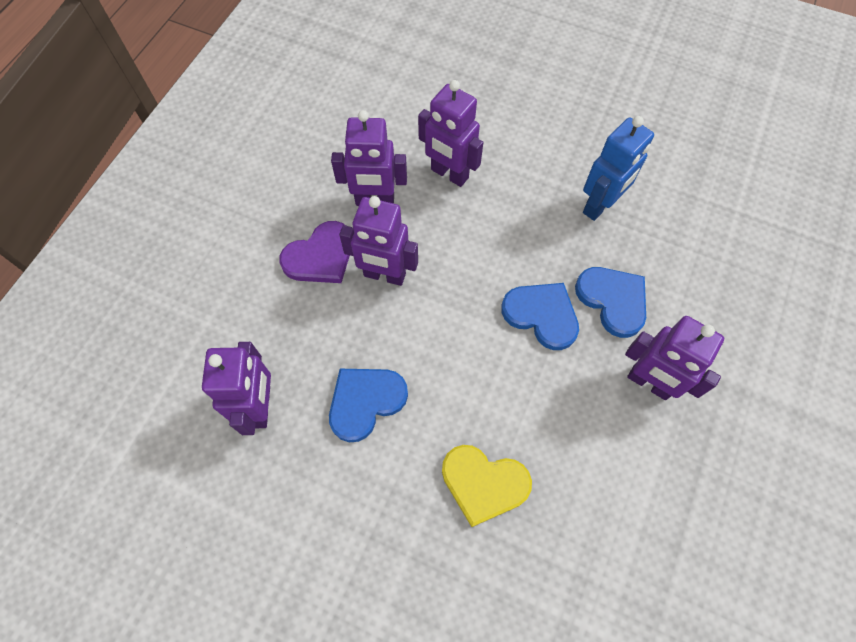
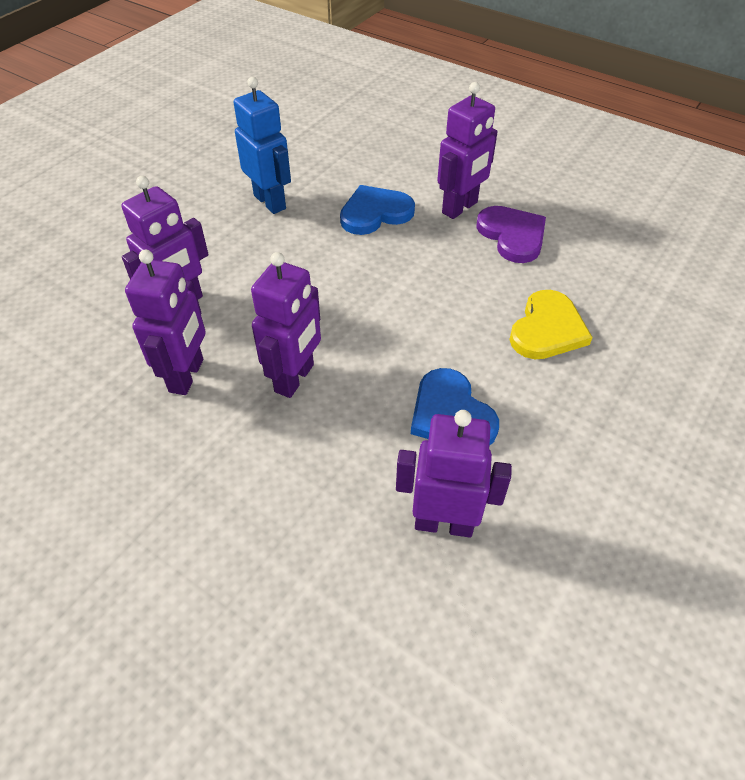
camera: 80 degrees left, 15 degrees down
(320, 256) = (247, 440): purple heart -> purple heart (512, 235)
(542, 315) = (378, 261): blue heart -> none

